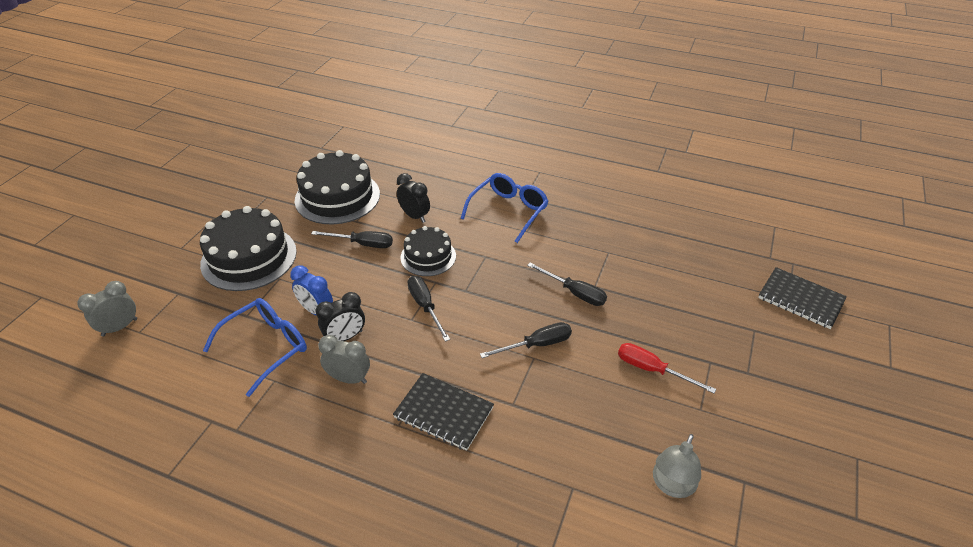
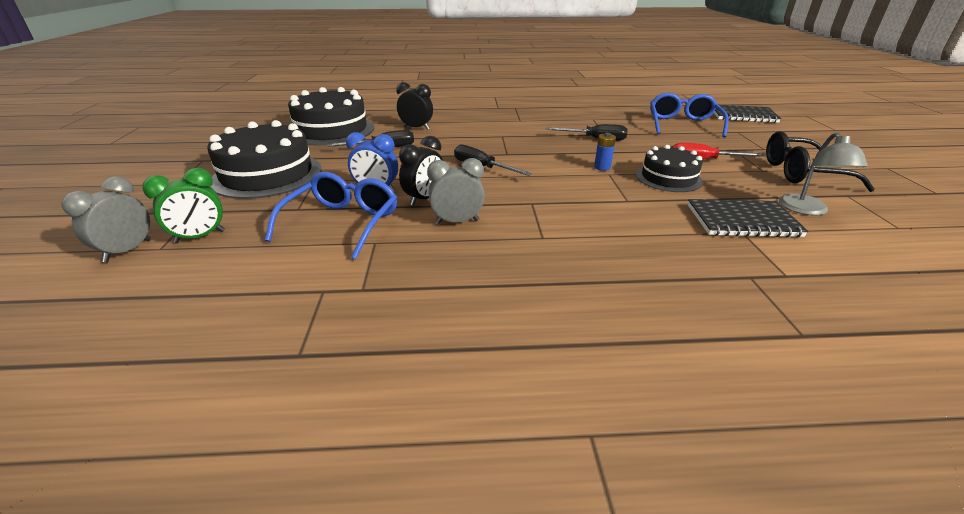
camera: 25 degrees left, 10 degrees down
(167, 328) = (200, 237): none -> green clock
(428, 256) = (453, 144): black cake -> black cake (668, 178)
(444, 412) = (575, 219): black notebook -> black notebook (742, 221)
(508, 211) = (493, 114): blue glasses -> blue glasses (683, 124)
(536, 345) = (602, 167): black screwdriver -> blue battery
(738, 429) = (801, 173): none -> black glasses

